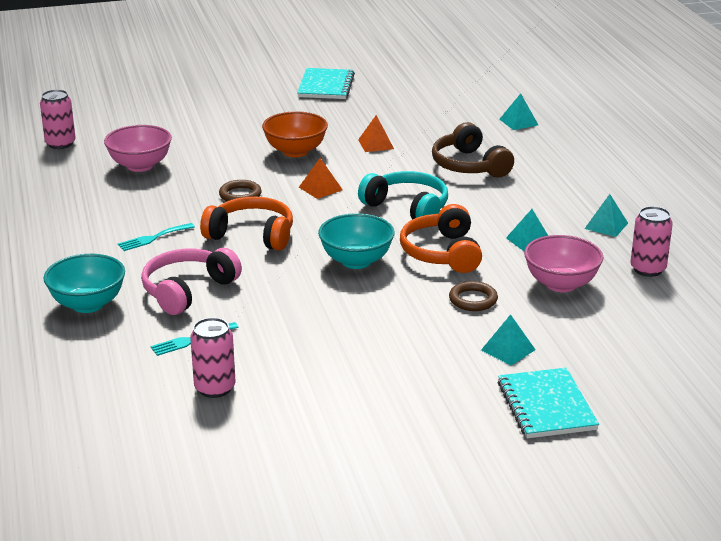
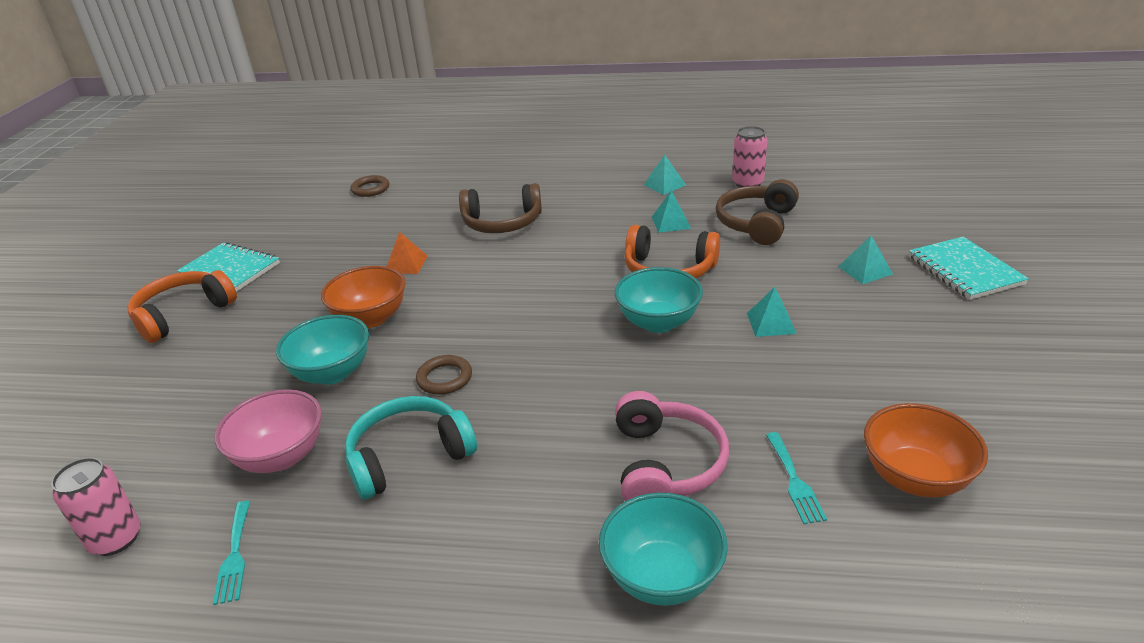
camera: 65 degrees left, 5 degrees up
(153, 238) = (506, 475): turquoise fork -> turquoise fork (234, 555)
(187, 290) = (666, 464): pink headphones -> pink headphones turned 150 degrees counterclockwise
(215, 388) = (915, 478): pink can -> orange bowl
(226, 157) = (332, 373): none -> turquoise bowl
(252, 235) = (553, 386): orange headphones -> orange headphones (183, 314)
(320, 188) = (477, 317): orange pyramid -> none
(407, 207) = (563, 271): turquoise headphones -> turquoise headphones (409, 456)
(473, 300) = (767, 270): brown ring -> brown ring (370, 189)
(518, 122) = (438, 183): turquoise pyramid -> turquoise pyramid (771, 323)
(546, 406) = (964, 270): turquoise notebook -> turquoise notebook turned 60 degrees clockwise
(561, 284) = (756, 223): pink bowl -> brown headphones

